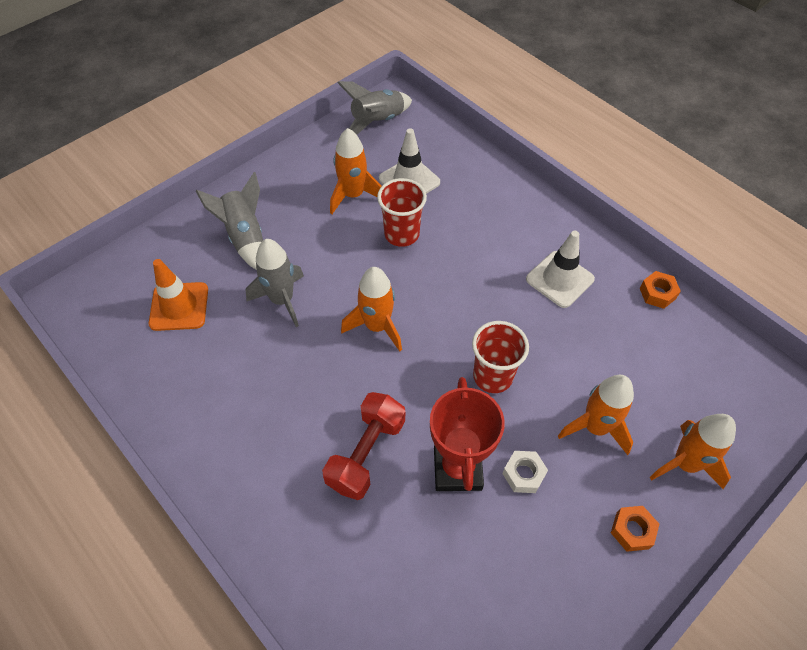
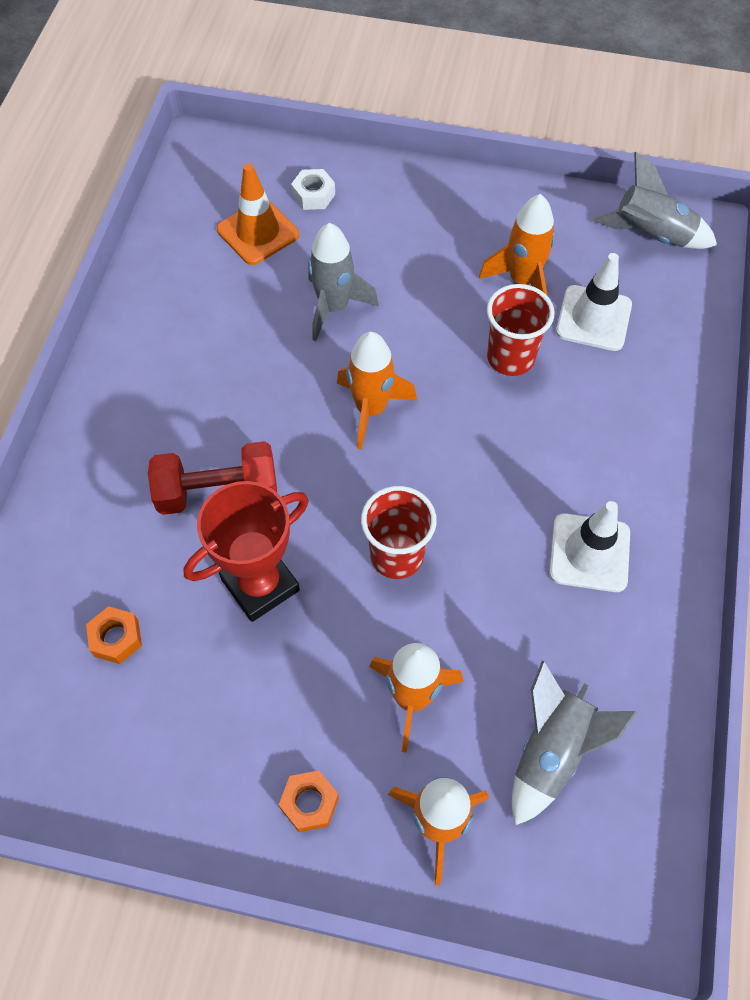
camera: 55 degrees right, 5 degrees up
(245, 237) = (382, 226): grey rocket -> grey rocket (552, 751)
(523, 474) = (299, 653): white nut -> white nut (313, 195)
(657, 293) = (665, 676): orange nut -> orange nut (116, 638)

